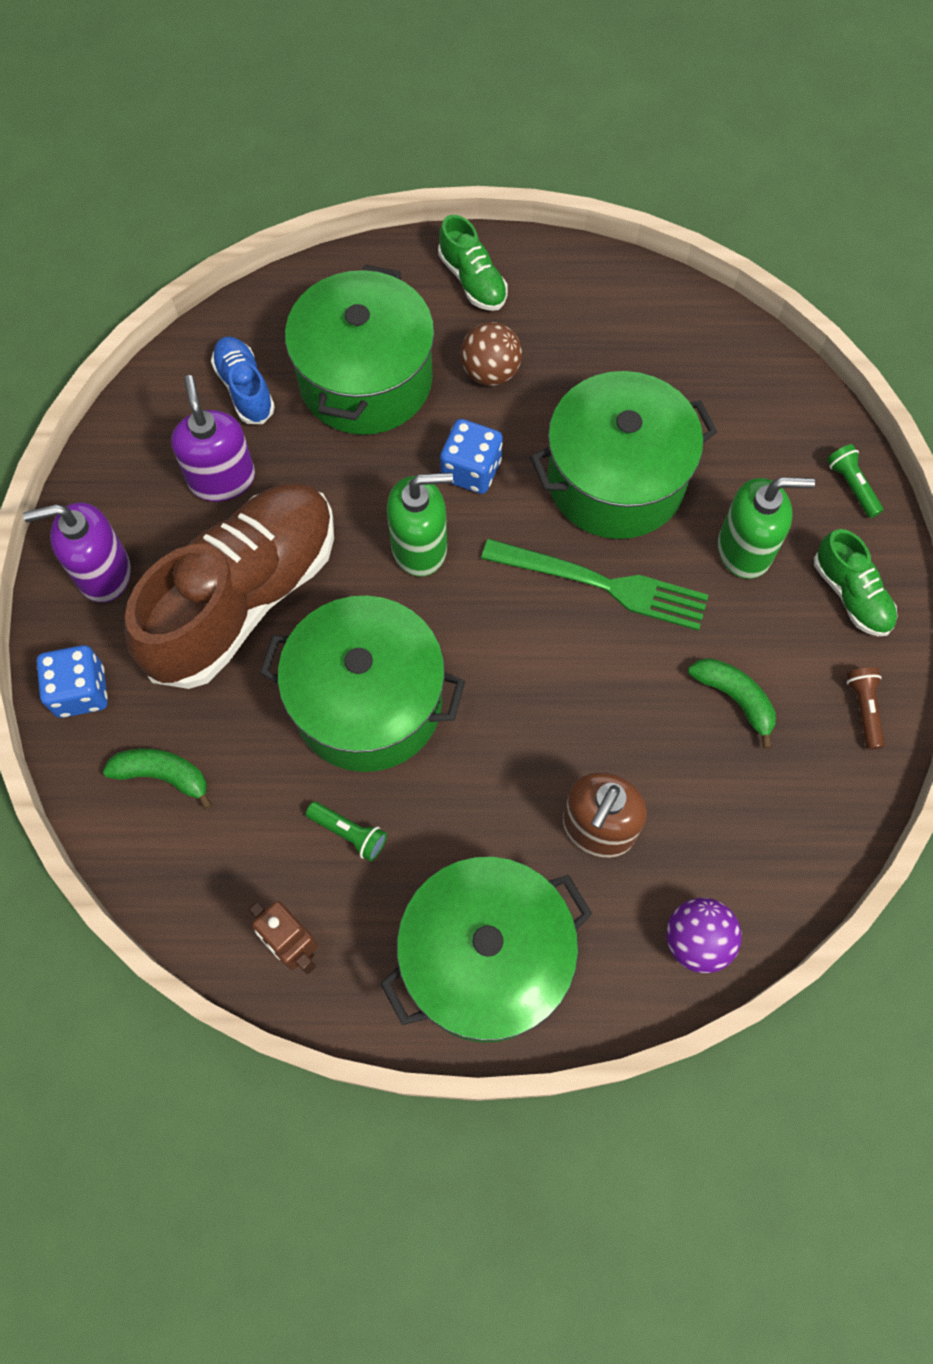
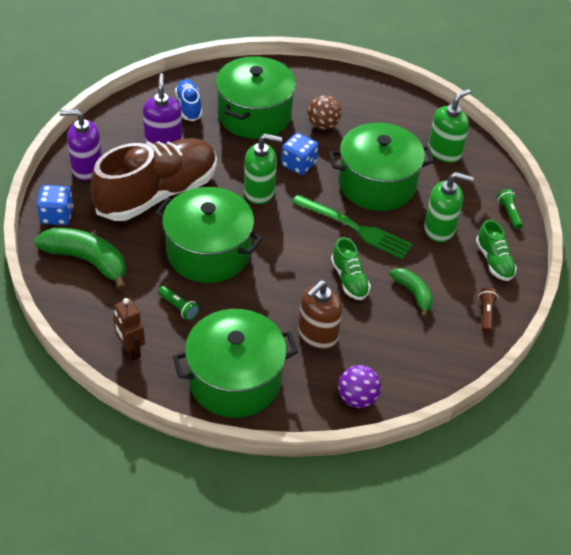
camera: 10 degrees right, 20 degrees down
(163, 775) = (87, 261): green banana -> green banana, size x1.72
(472, 280) = (326, 85): green shoe -> green shoe (349, 279)
(712, 380) = (444, 152): none -> green soap dispenser

